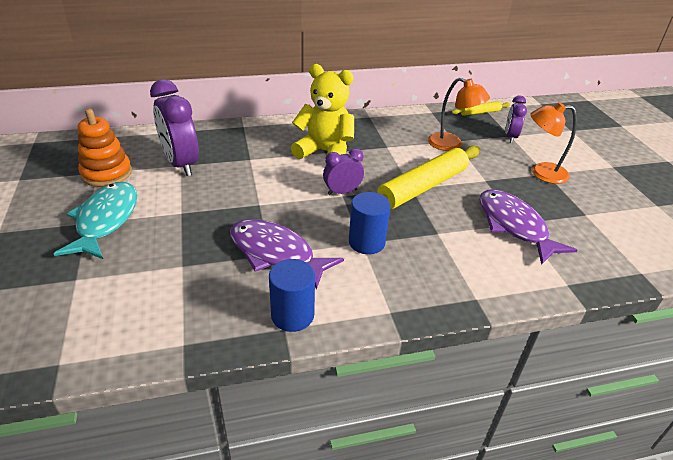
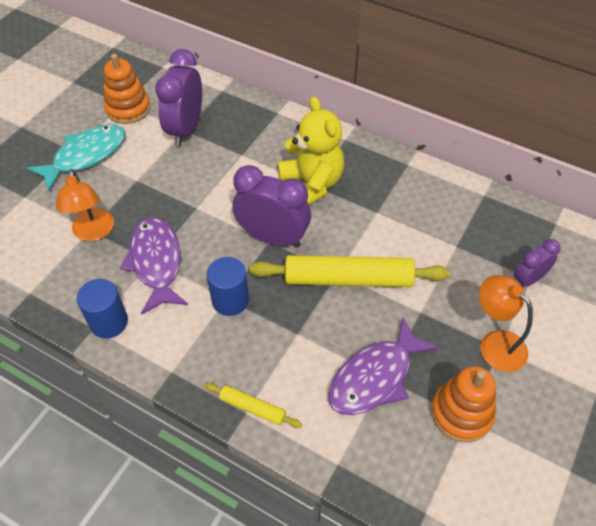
camera: 45 degrees right, 15 degrees up
(342, 192) = (273, 237): purple clock -> purple clock, size x1.78
(451, 144) = (446, 249): orange lamp -> orange lamp (93, 232)
(480, 112) = (541, 227): yellow rolling pin -> yellow rolling pin (252, 408)
(514, 226) = (375, 377): purple fish -> purple fish turned 150 degrees counterclockwise
(578, 213) = (461, 413): none -> orange stacking toy

